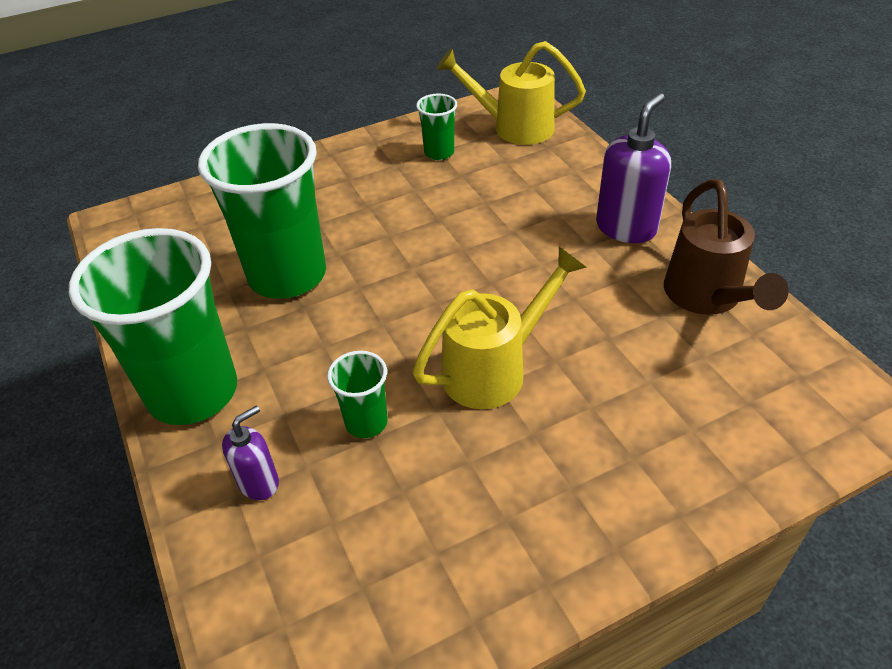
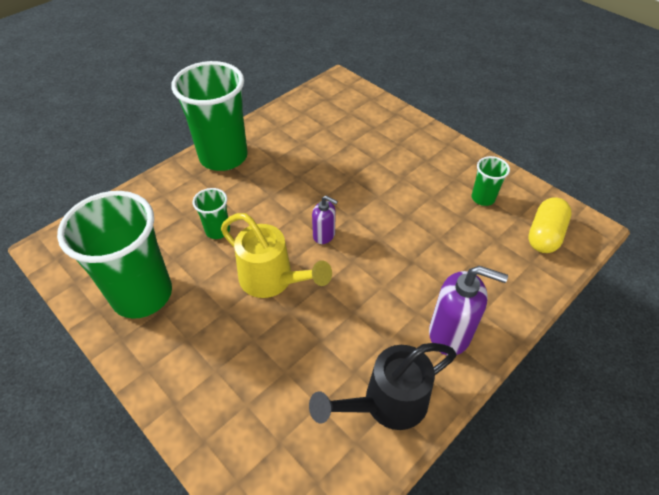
camera: 70 degrees right, 5 degrees up
(259, 482) = (171, 200): purple soap dispenser -> purple soap dispenser (324, 235)
(287, 275) = (321, 162): green cup -> green cup (142, 294)
(514, 127) = (544, 235): yellow watering can -> yellow capsule
(706, 297) = (387, 403): brown watering can -> black watering can

